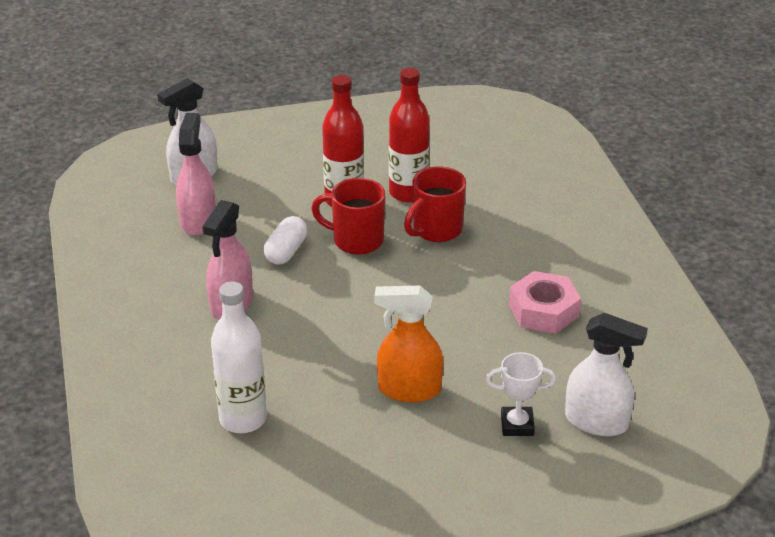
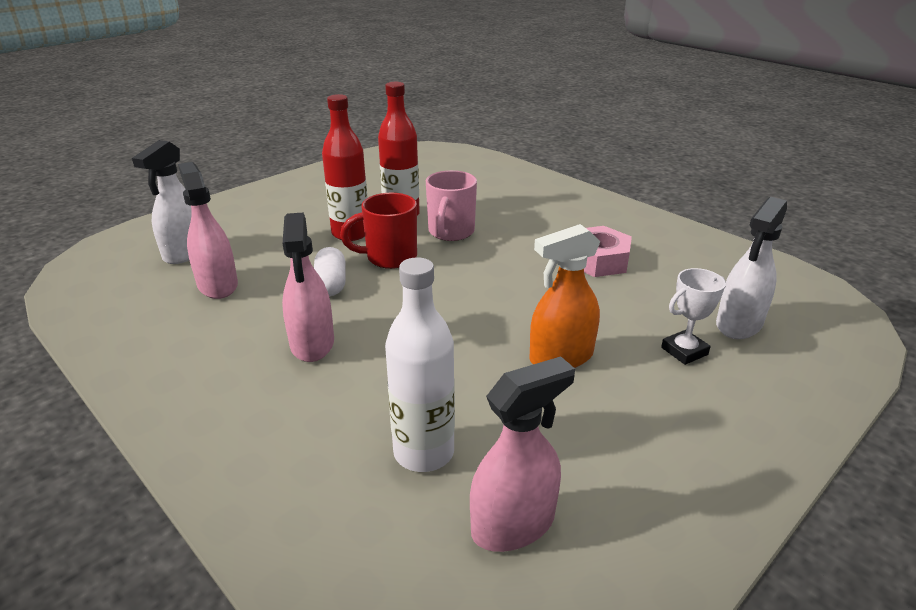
camera: 30 degrees left, 5 degrees down
(259, 487) = (513, 524): none -> pink spray bottle
(436, 230) = (450, 232): red mug -> pink mug
(596, 421) = (738, 324): white spray bottle -> white spray bottle turned 135 degrees clockwise

